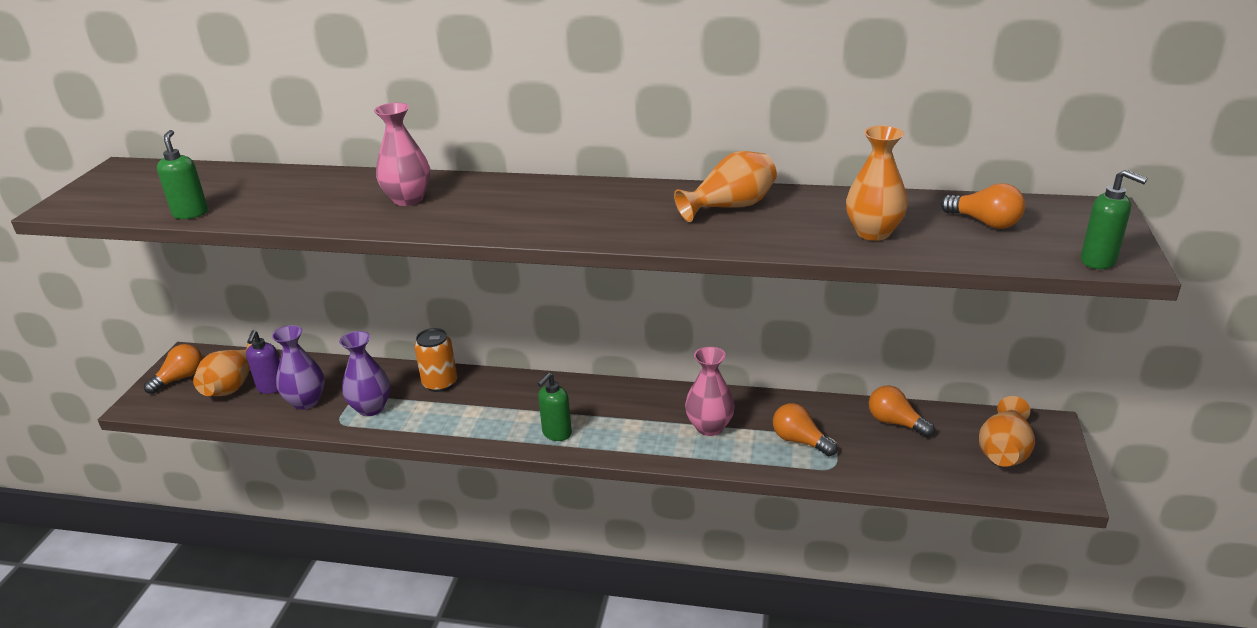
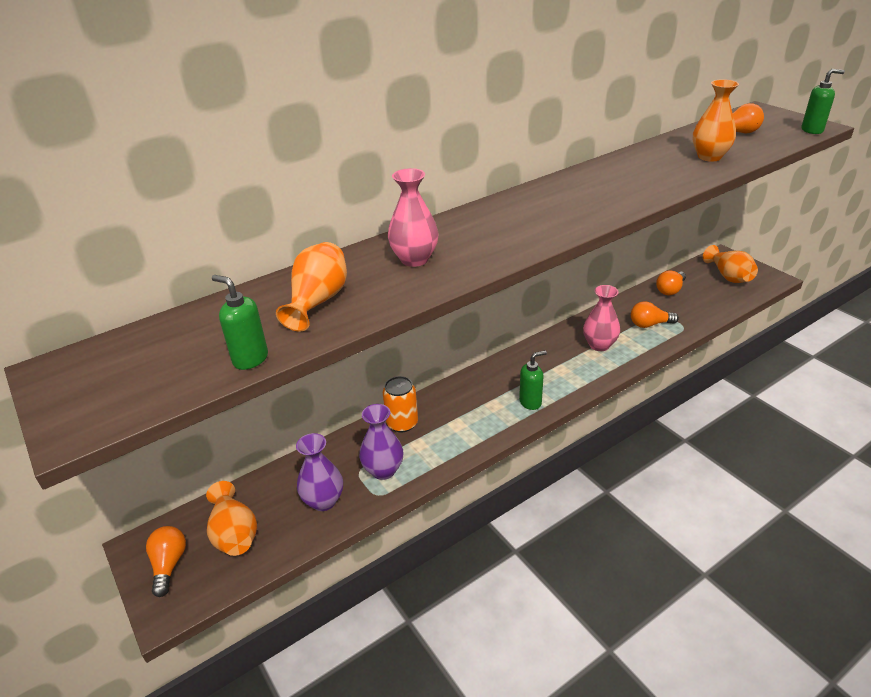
camera: 45 degrees left, 5 degrees up
(271, 388) = (274, 513): purple soap dispenser -> none
(556, 434) = (530, 402): green soap dispenser -> green soap dispenser turned 105 degrees counterclockwise
(730, 207) = (617, 174): orange vase -> orange vase (318, 301)
(895, 422) = (670, 290): orange light bulb -> orange light bulb turned 45 degrees counterclockwise

